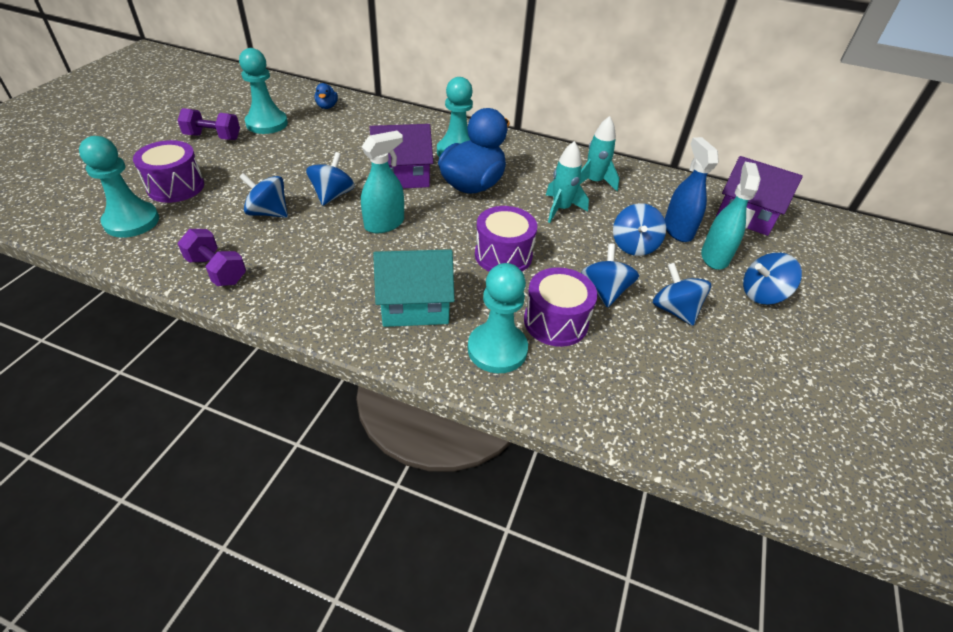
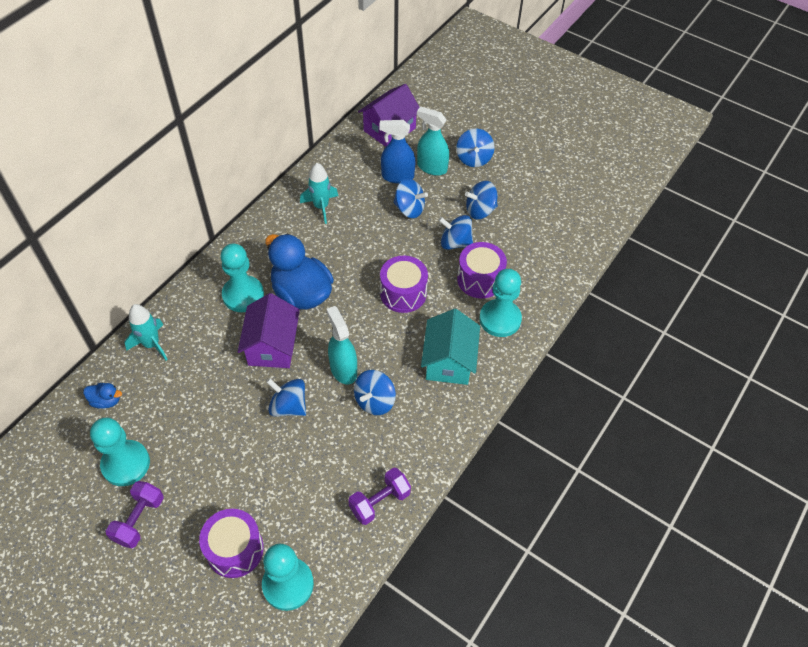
camera: 75 degrees left, 10 degrees up
(268, 212) = (303, 461): blue spinning top -> blue spinning top (375, 401)
(561, 209) = (353, 240): turquoise rocket -> turquoise rocket (151, 344)

